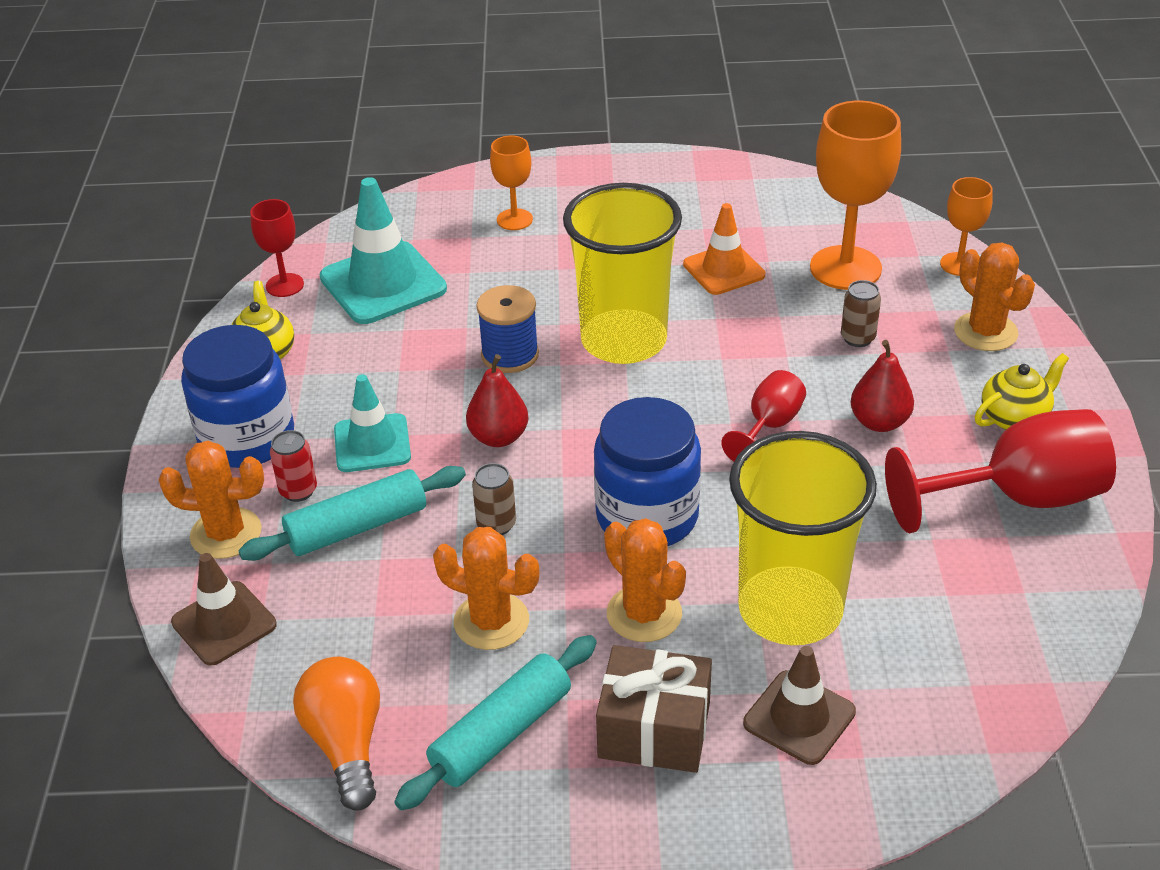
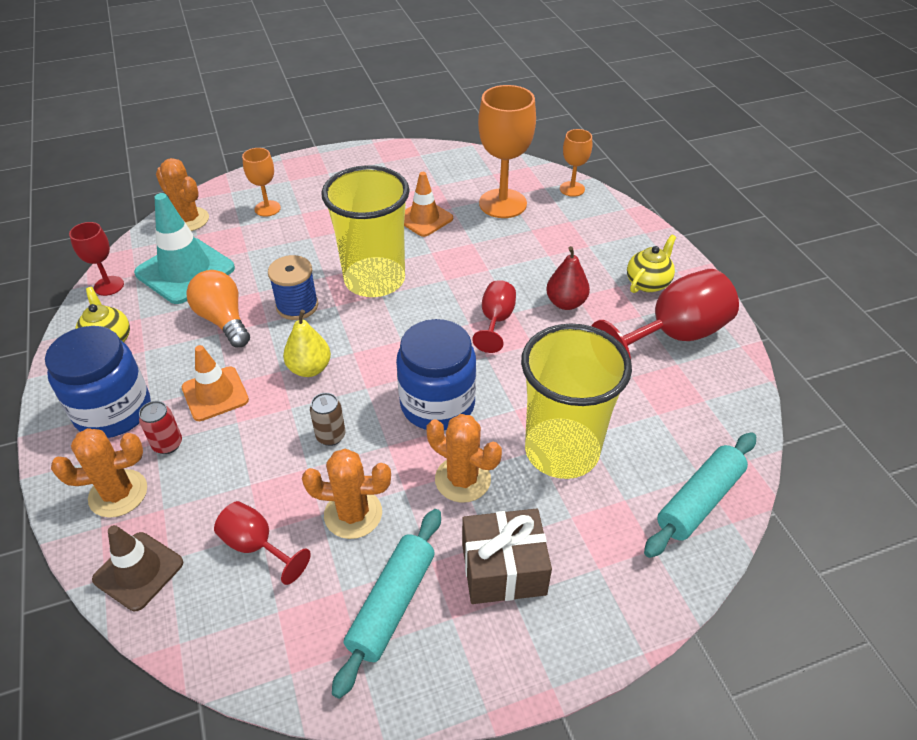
camera: 20 degrees left, 5 degrees up
(346, 744) = (272, 649): orange light bulb -> orange light bulb (223, 320)
(357, 527) = (224, 463): turquoise rolling pin -> turquoise rolling pin (699, 501)
(365, 629) = (257, 546): none -> red goblet
(372, 443) = (215, 394): turquoise traffic cone -> orange traffic cone
(498, 437) = (309, 368): red pear -> yellow pear
(799, 718) = (600, 531): brown traffic cone -> none
(857, 338) = (529, 249): brown can -> none
(985, 332) = (606, 230): orange cactus -> orange cactus (188, 220)

